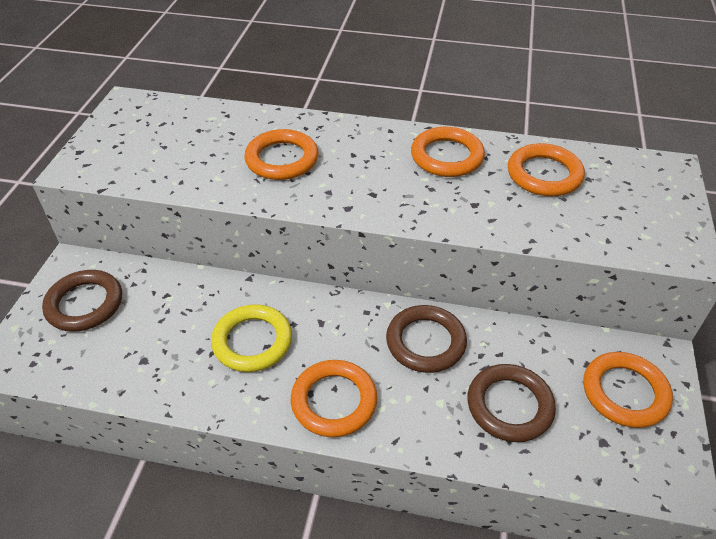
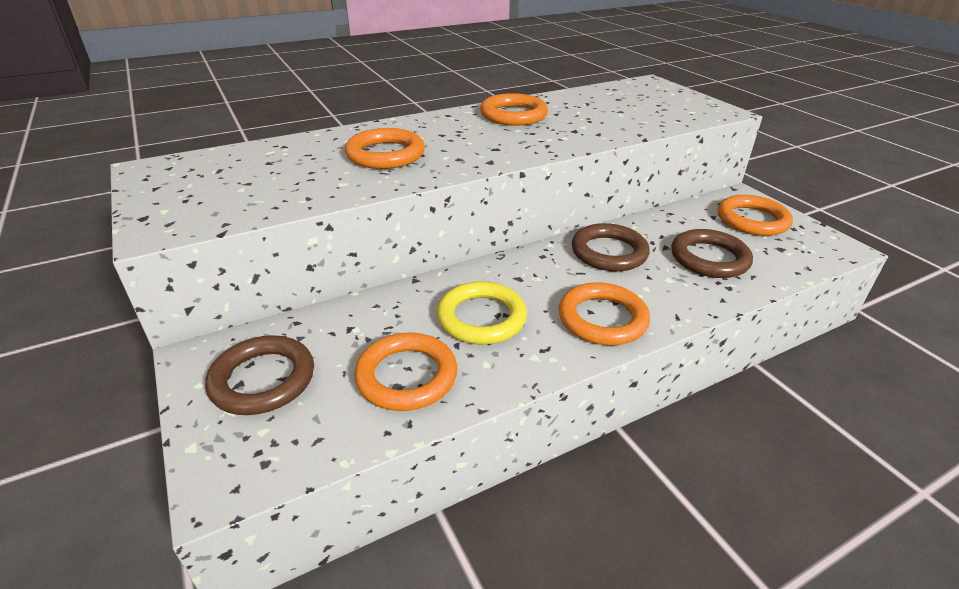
camera: 40 degrees left, 10 degrees down
(544, 174) = (590, 104): orange ring -> orange ring (406, 376)

